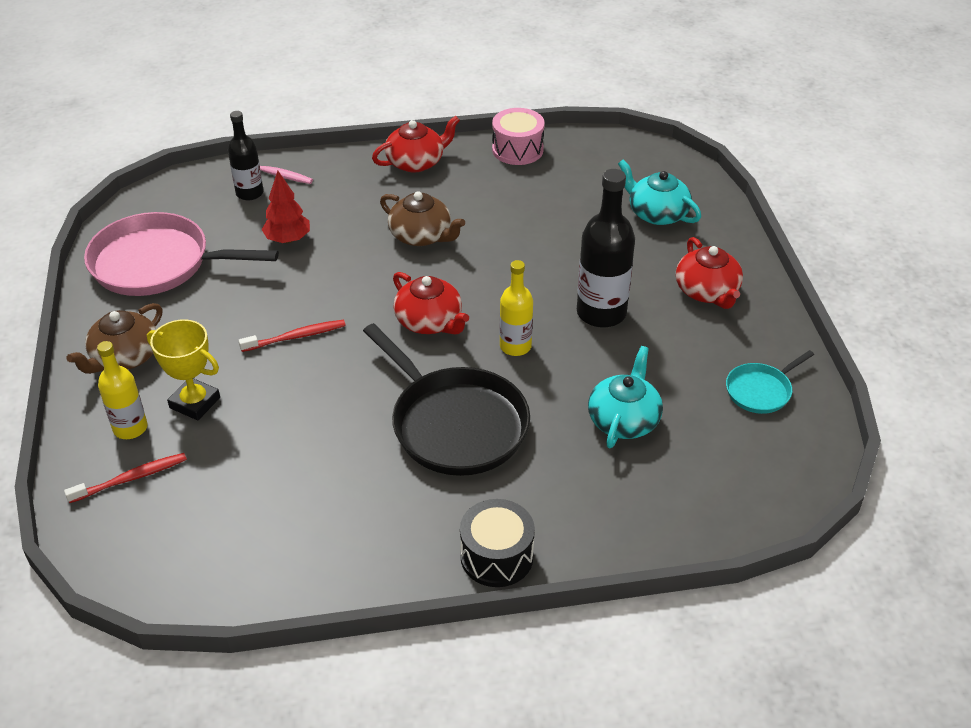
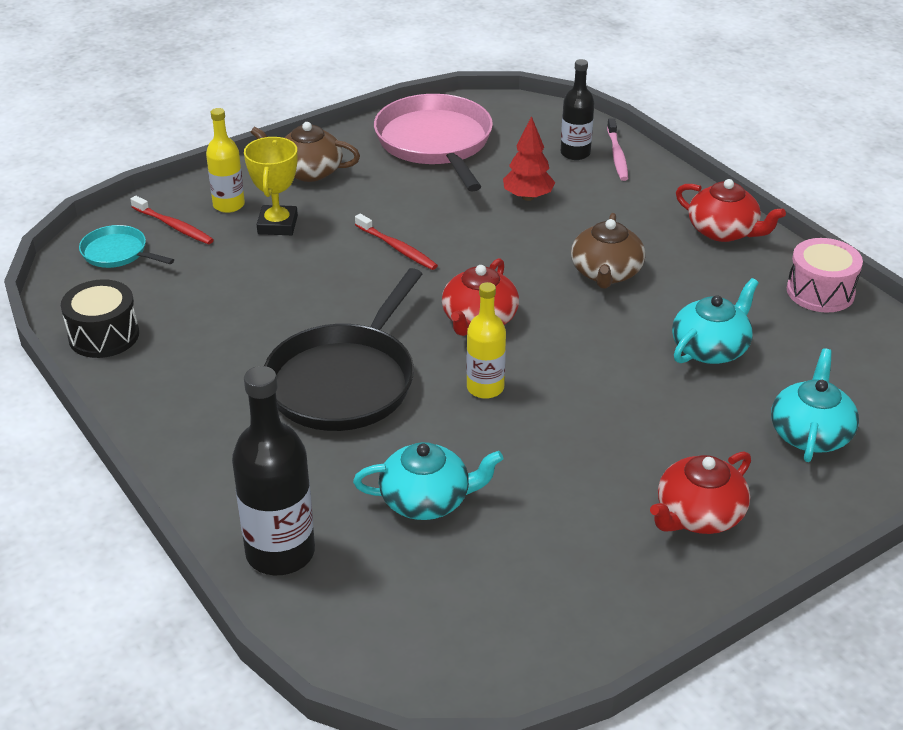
camera: 65 degrees right, 5 degrees down
(496, 556) = (186, 461): black drum -> black drum (104, 335)
(544, 220) = (710, 348): none -> turquoise teapot
(601, 313) = (588, 436): black bottle -> black bottle (280, 552)
(760, 391) = (552, 606): turquoise pan -> turquoise pan (117, 253)

